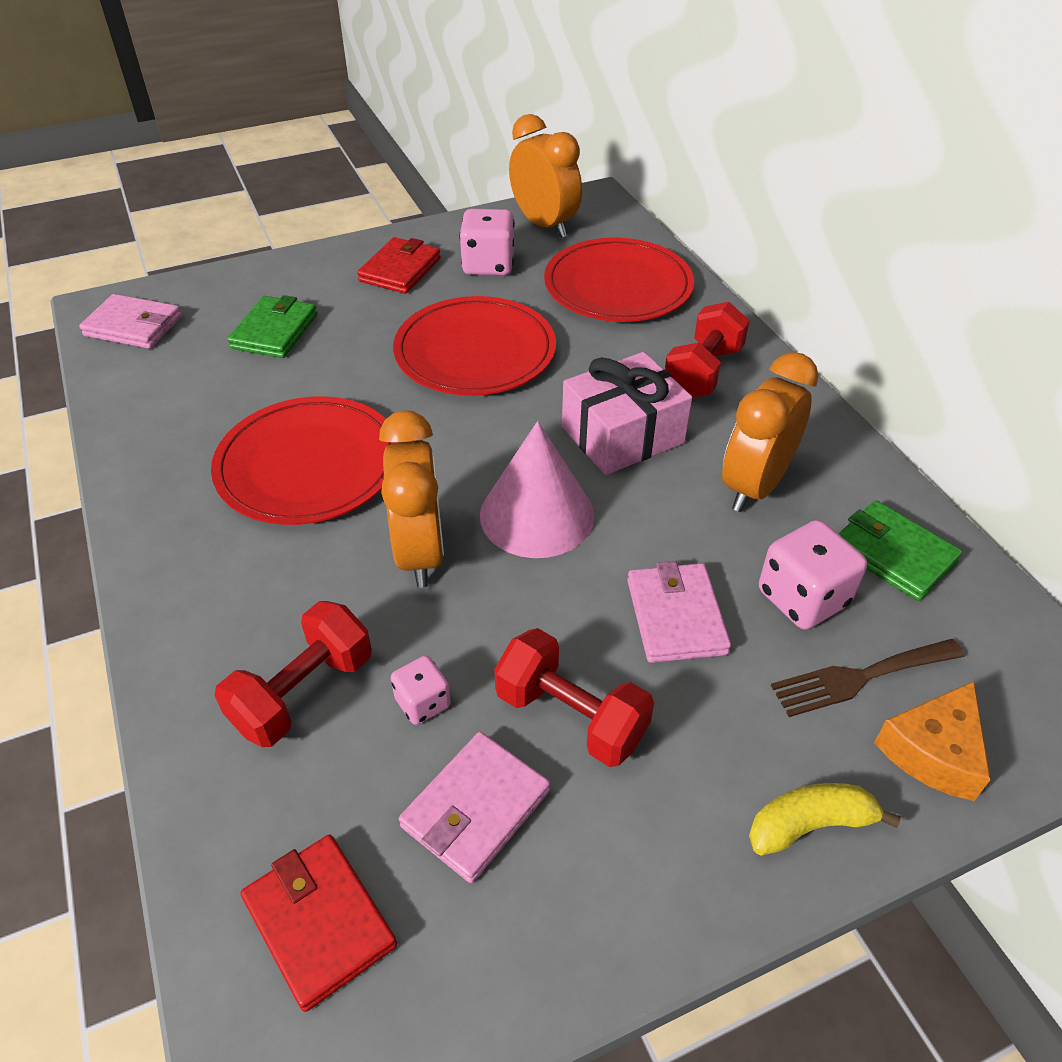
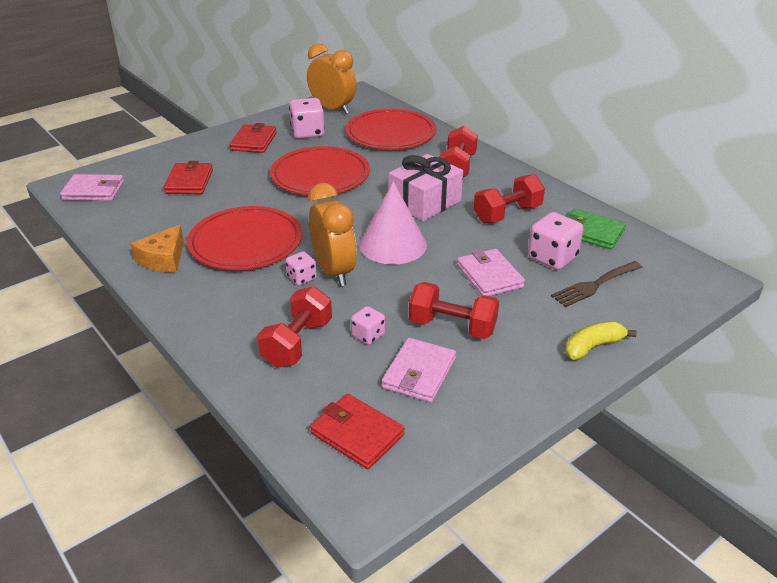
camera: 15 degrees left, 10 degrees down
(274, 331) = (189, 182): green wallet -> red wallet
(364, 555) = (301, 278): none -> pink dice
(754, 486) = (507, 214): orange clock -> red dumbbell
(933, 751) = (641, 308): orange cheese -> orange cheese (163, 259)

